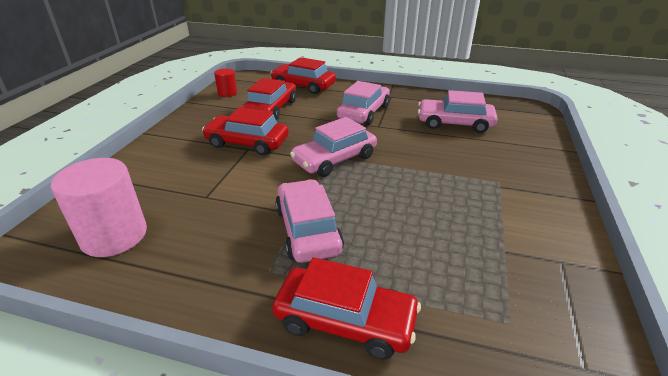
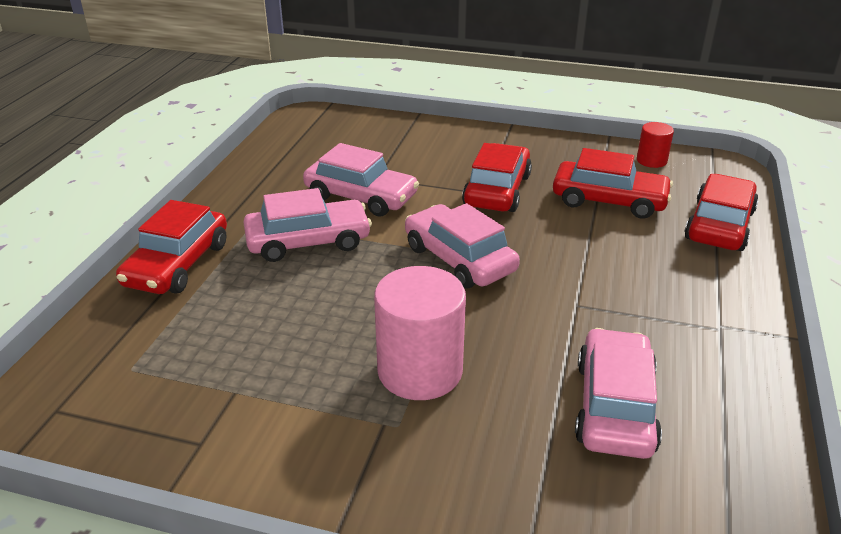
camera: 90 degrees right, 0 degrees up
(114, 236) = (320, 144): pink cylinder -> pink cylinder (420, 371)
(364, 112) = (627, 291): pink car -> pink car (361, 197)

